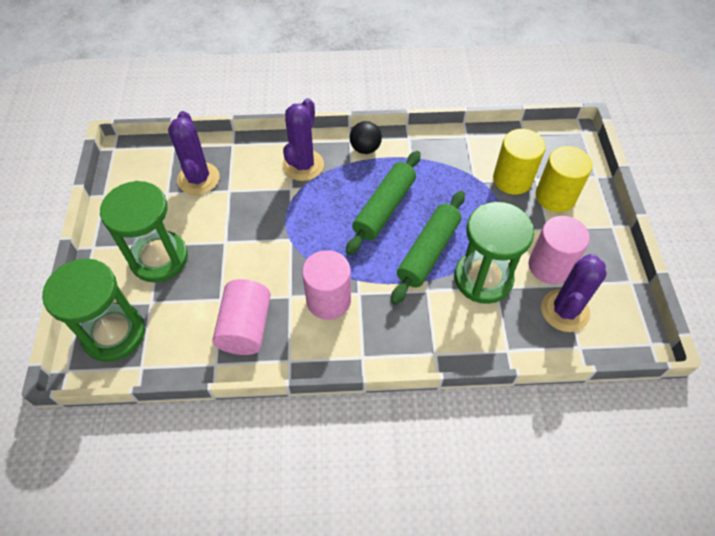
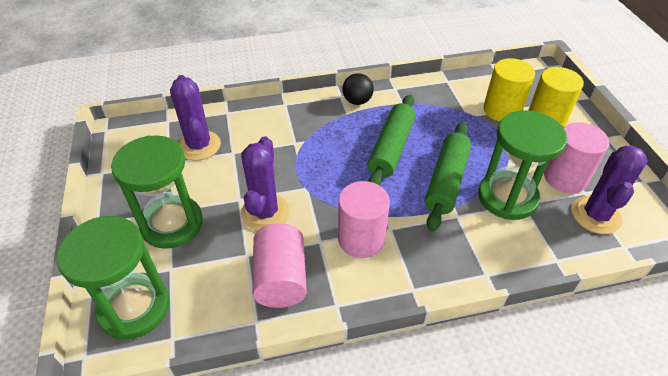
camera: 10 degrees left, 10 degrees down
(303, 165) = (301, 122): purple cactus -> purple cactus (265, 212)

